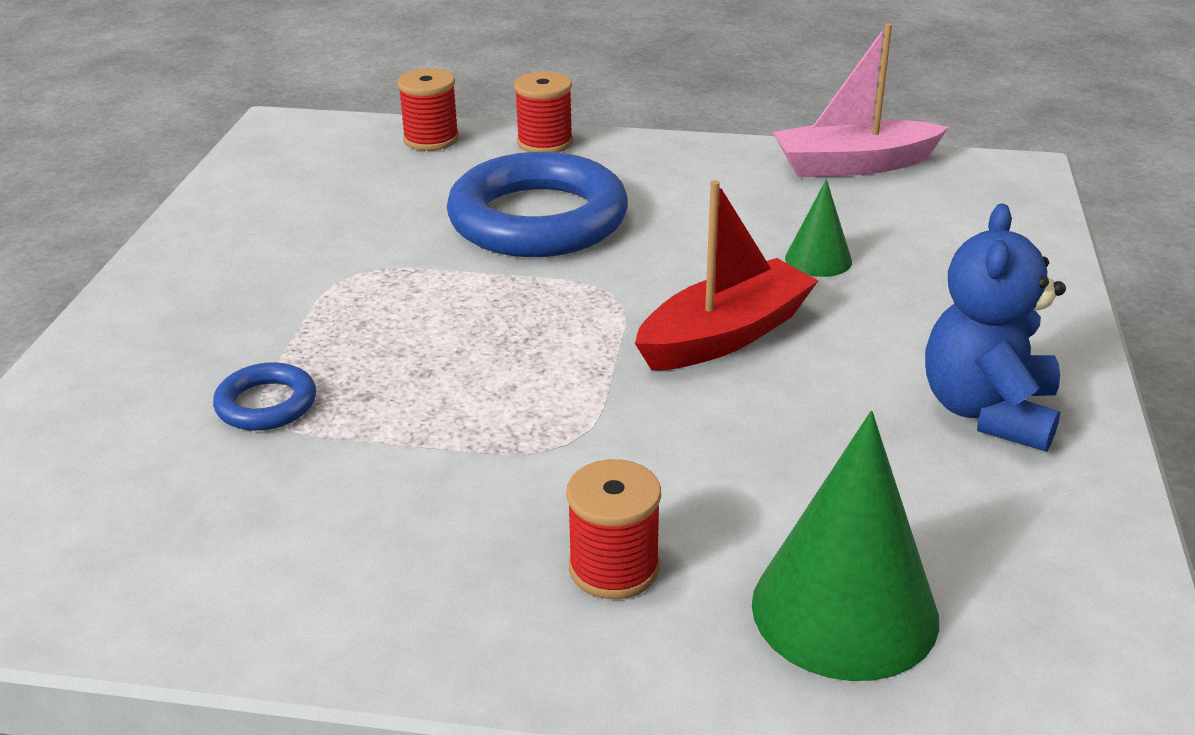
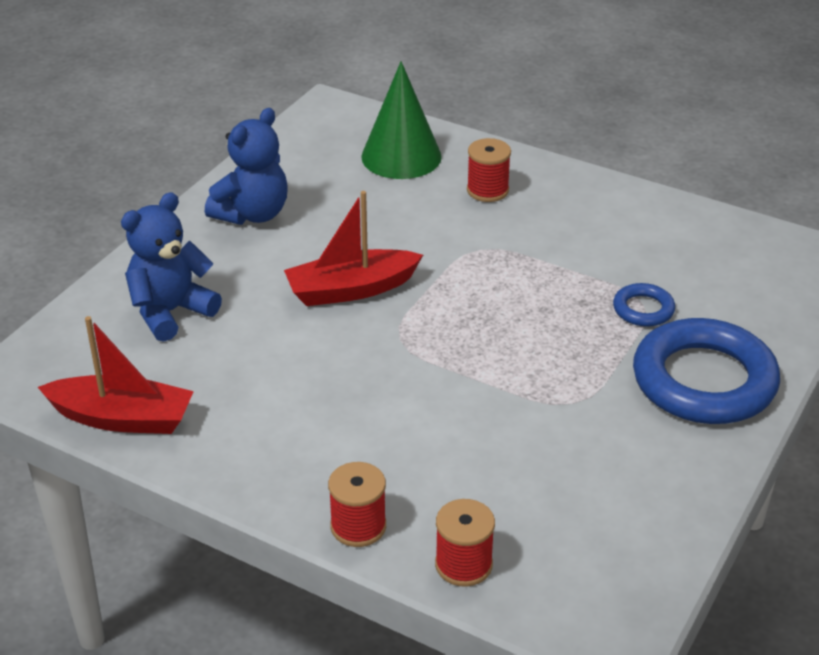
camera: 160 degrees left, 5 degrees up
(538, 219) = (414, 423): blue ring -> blue ring (704, 381)
(818, 259) = (243, 331): green cone -> none
(853, 165) = (122, 418): pink boat -> red boat
(931, 259) = (170, 312): none -> blue teddy bear

